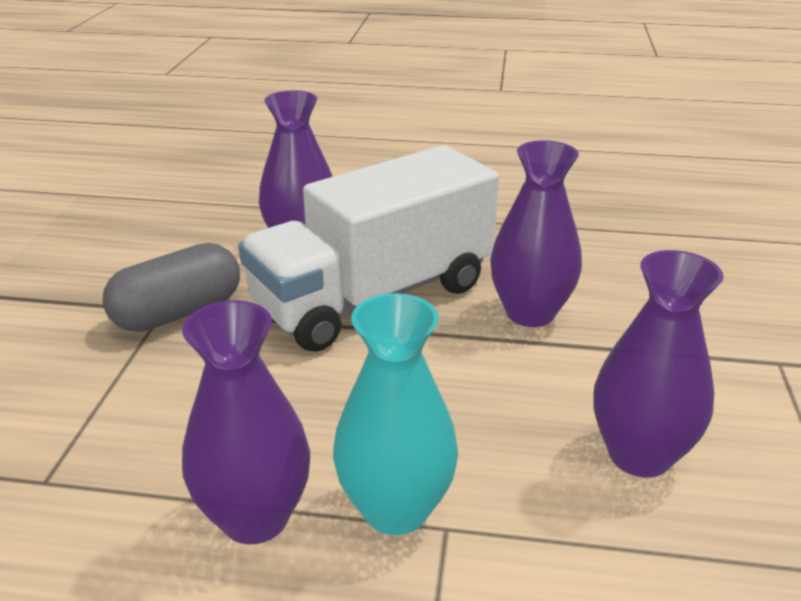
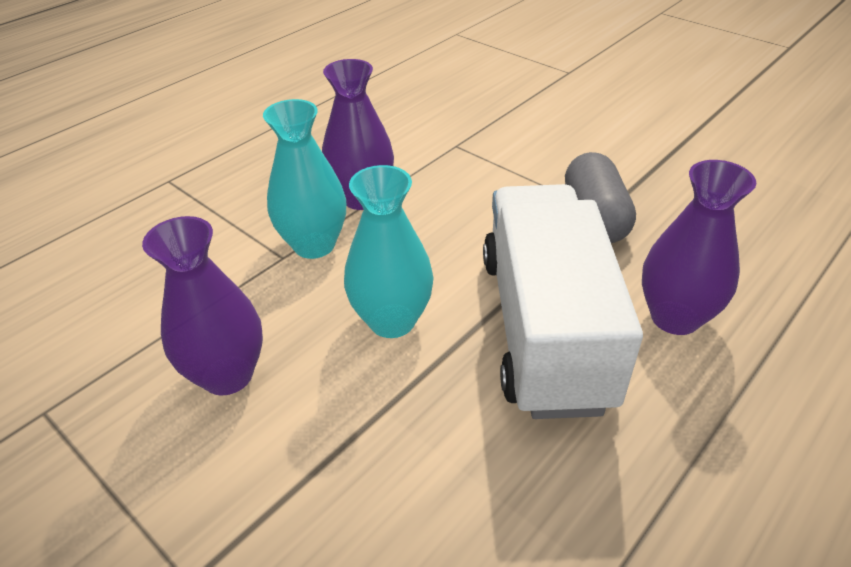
camera: 125 degrees right, 10 degrees up
(452, 381) = (392, 320): none -> turquoise vase
(530, 313) = (435, 425): purple vase -> none

